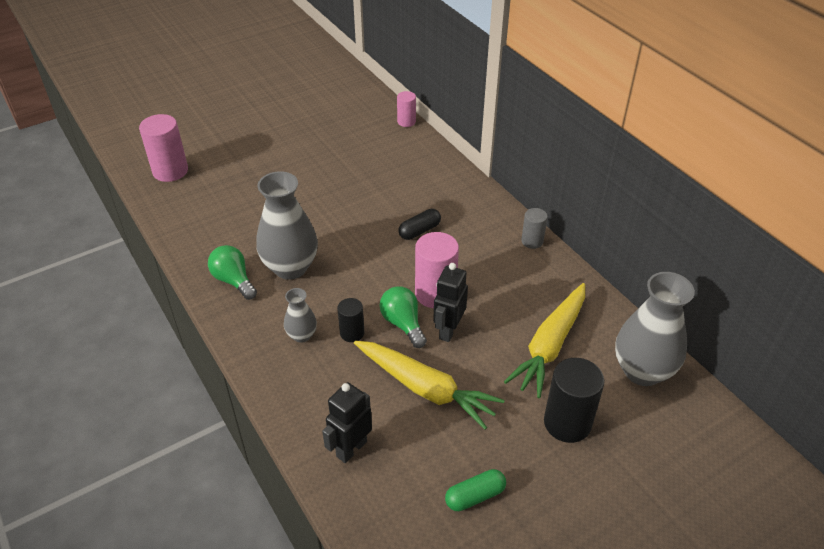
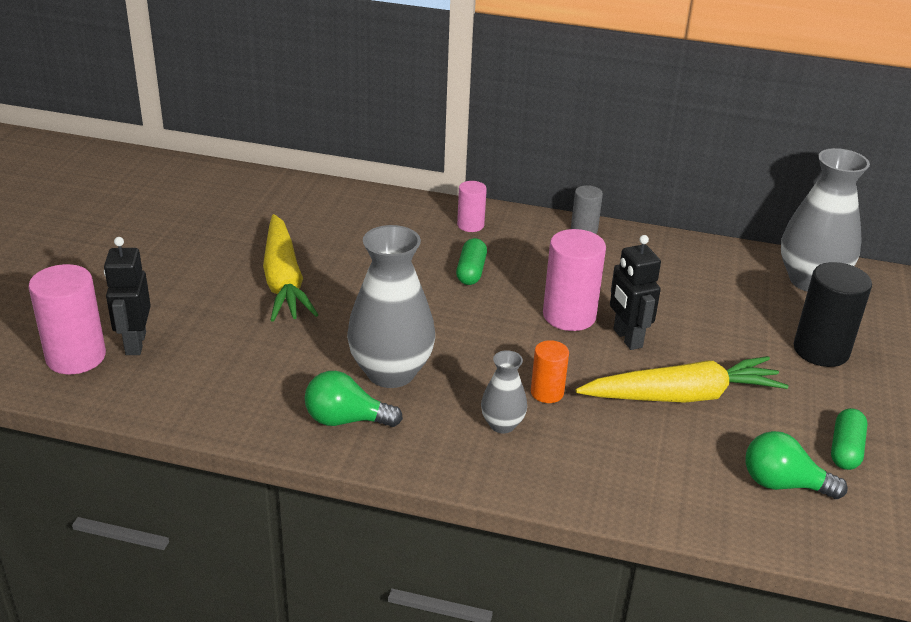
camera: 45 degrees left, 10 degrees down
(351, 449) = (700, 486): black robot -> black robot (135, 343)
(352, 333) = (547, 392): black cylinder -> orange cylinder
(403, 324) = (580, 357): green light bulb -> green light bulb (783, 484)
(406, 121) = (303, 182): pink cylinder -> pink cylinder (470, 225)
(419, 231) = (471, 271): black capsule -> green capsule
(549, 346) = (722, 302): yellow carrot -> yellow carrot (284, 281)

